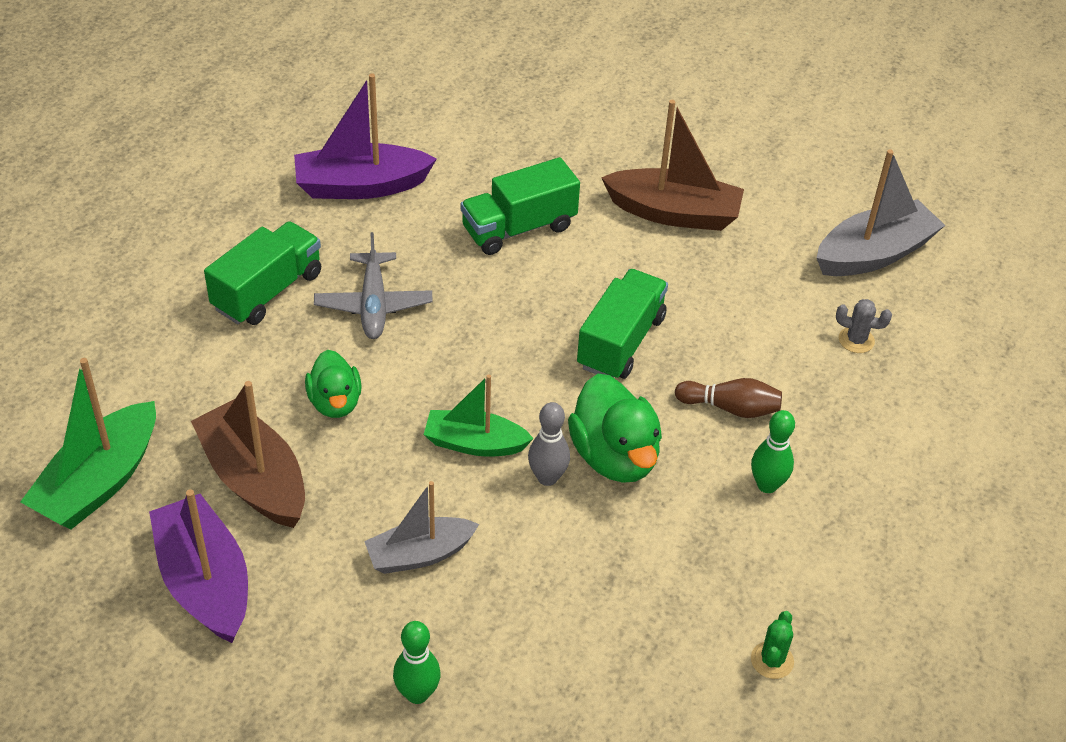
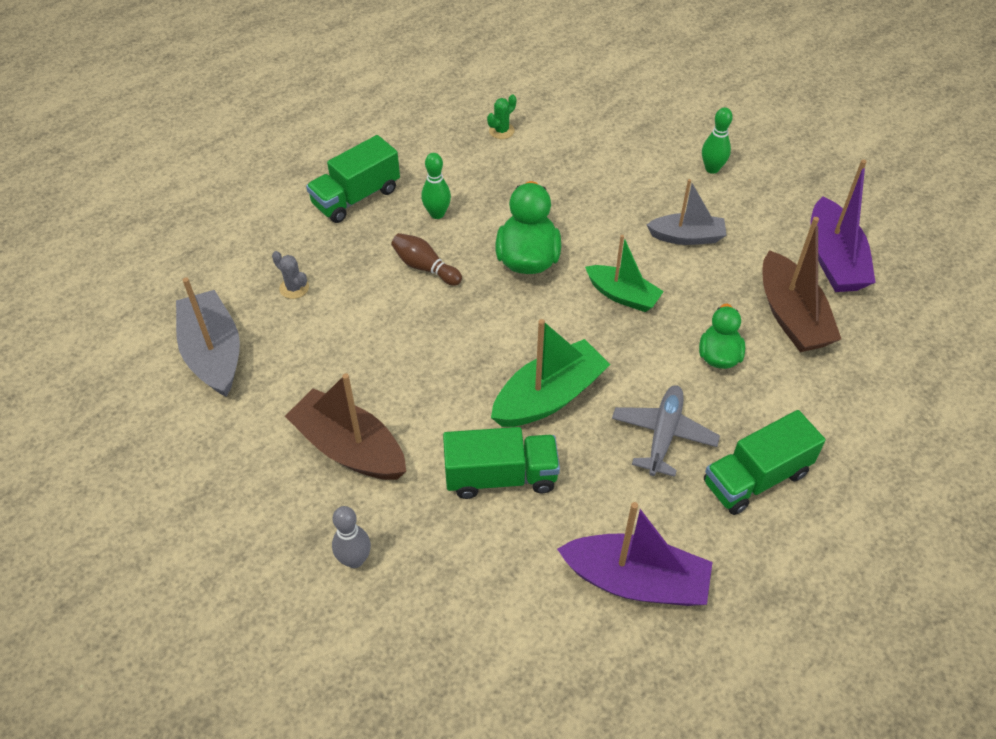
camera: 155 degrees left, 5 degrees up
(99, 482) = (909, 346): green boat -> green boat (549, 397)
(547, 477) = (581, 259): grey bowling pin -> grey bowling pin (354, 560)
(620, 342) = (473, 339): green truck -> green truck (356, 197)
(874, 254) = (213, 353): grey boat -> grey boat turned 75 degrees clockwise

